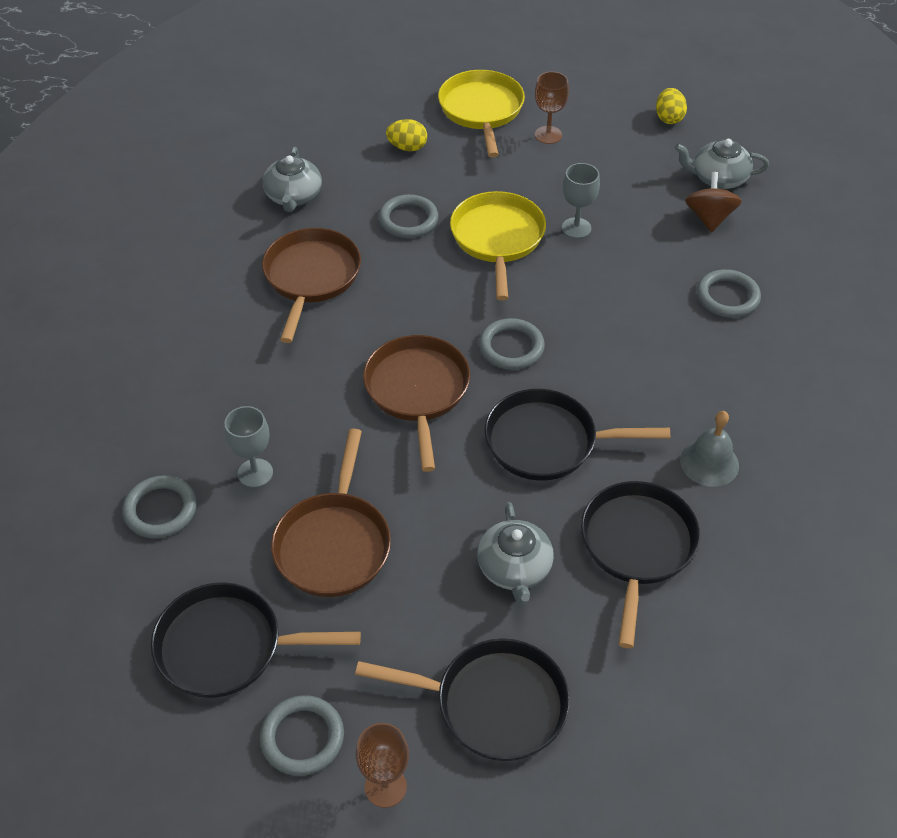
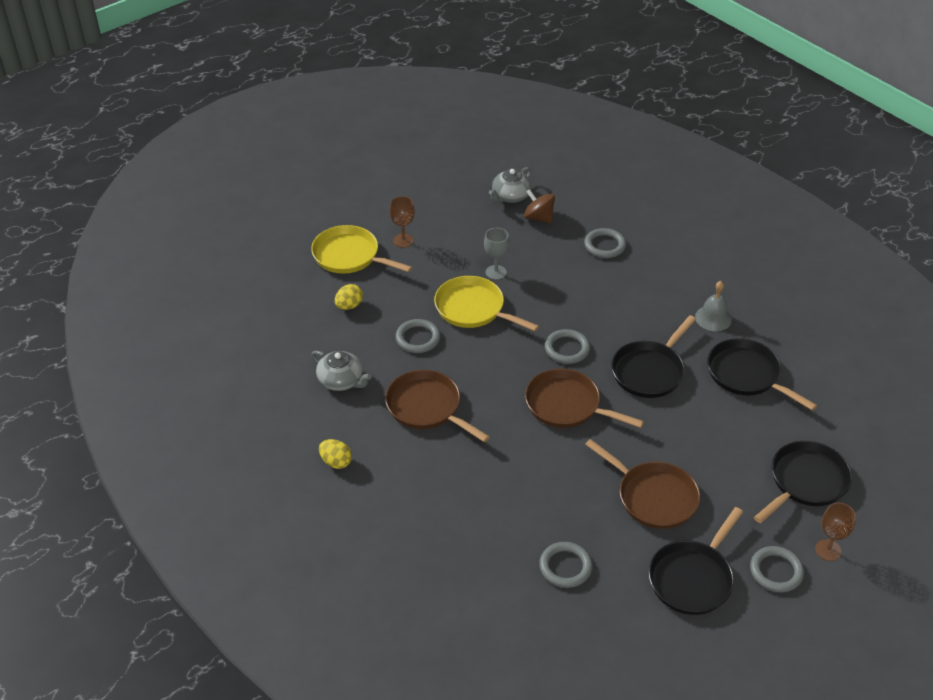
camera: 55 degrees left, 5 degrees down
(255, 473) = (571, 508): grey goblet -> none
(514, 569) = (726, 429): grey teapot -> none
(669, 118) = (441, 186): yellow egg -> yellow egg (336, 462)

